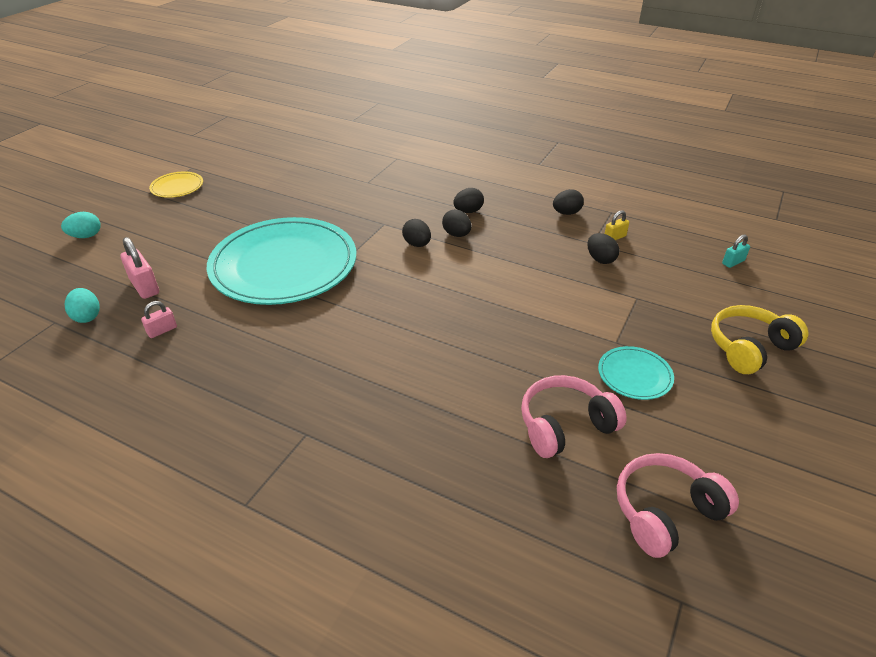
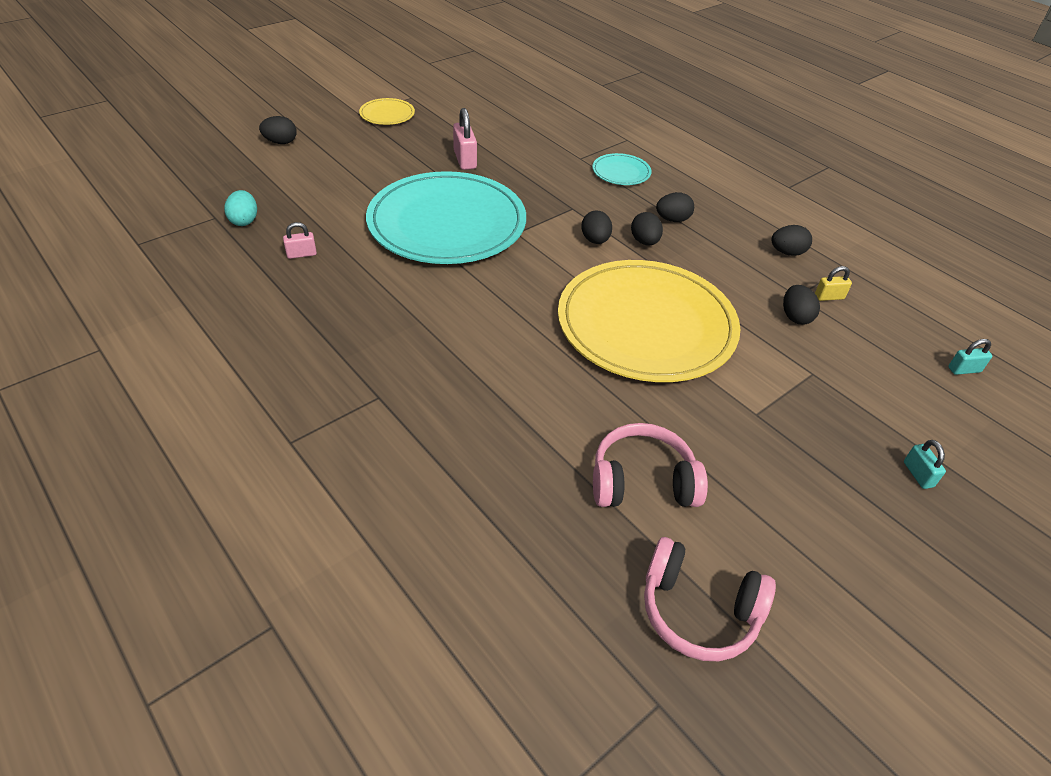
camera: 20 degrees right, 5 degrees up
(86, 236) = (281, 142): turquoise egg -> black egg
(144, 286) = (307, 207): pink padlock -> pink padlock (465, 160)
(496, 300) = (646, 325): none -> yellow plate
(634, 375) = (755, 457): turquoise plate -> turquoise plate (621, 172)
(665, 512) = (698, 610): pink headphones -> pink headphones turned 150 degrees counterclockwise
(749, 348) = (918, 474): yellow headphones -> turquoise padlock

